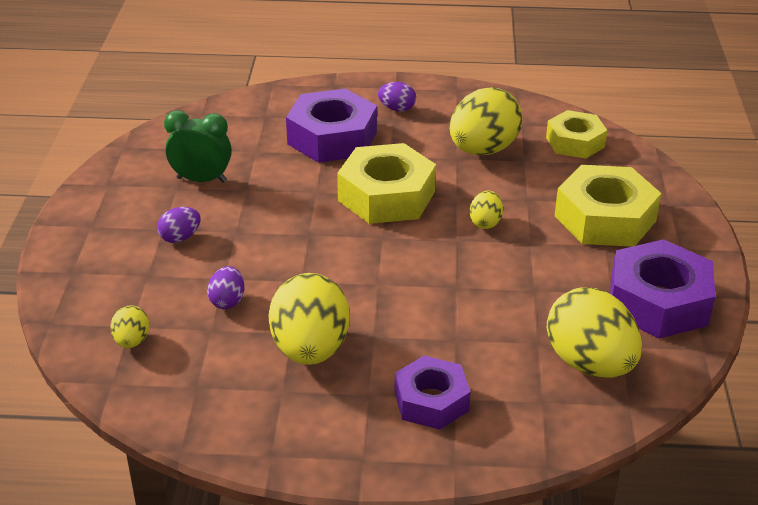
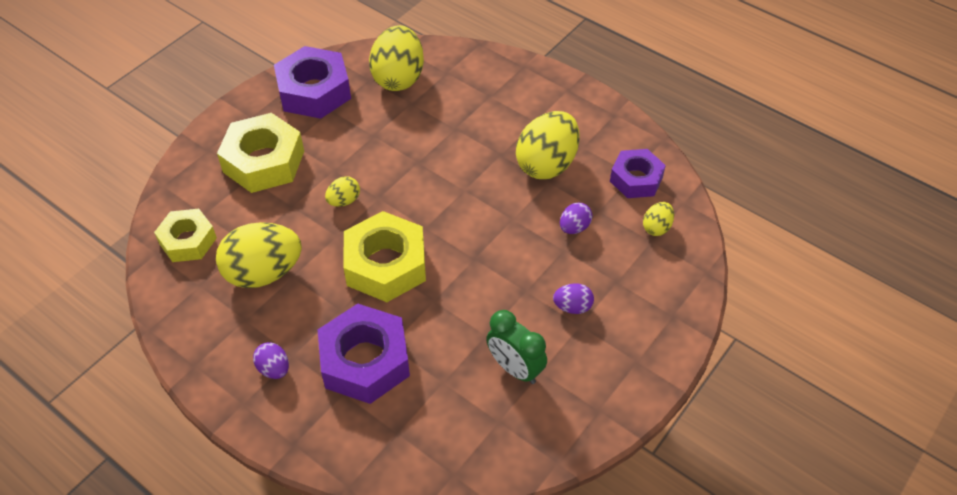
camera: 145 degrees left, 15 degrees up
(431, 401) = (505, 100): purple nut -> purple nut (636, 179)

